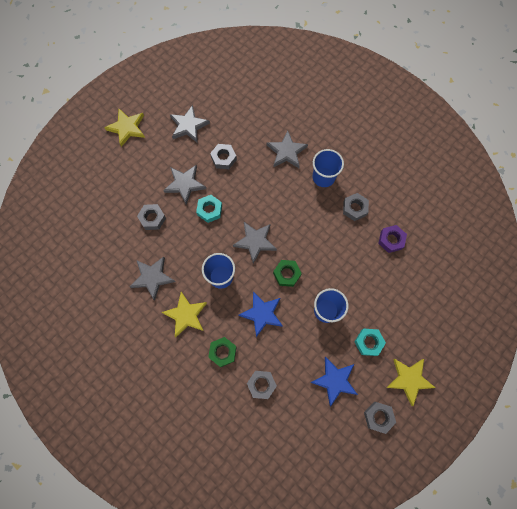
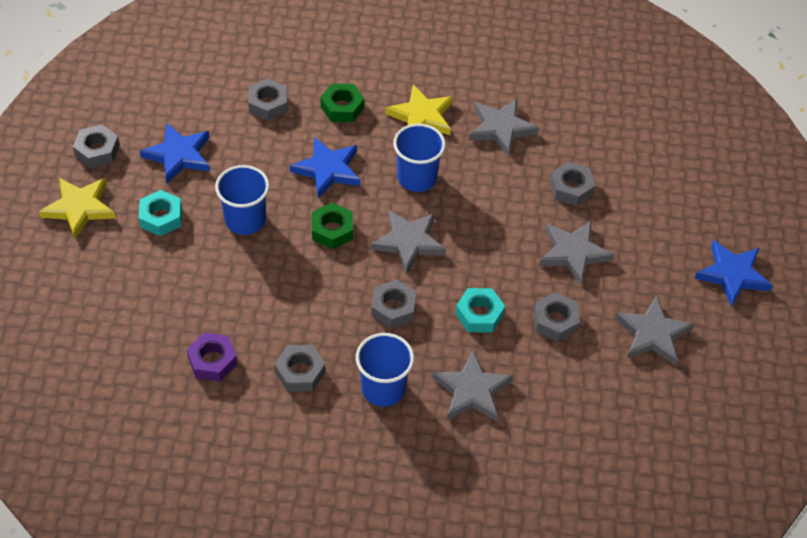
camera: 140 degrees right, 20 degrees down
(127, 128) = (732, 274): yellow star -> blue star
(209, 210) = (507, 243): turquoise nut -> turquoise nut (479, 314)
(289, 212) = (393, 308): none -> grey nut

